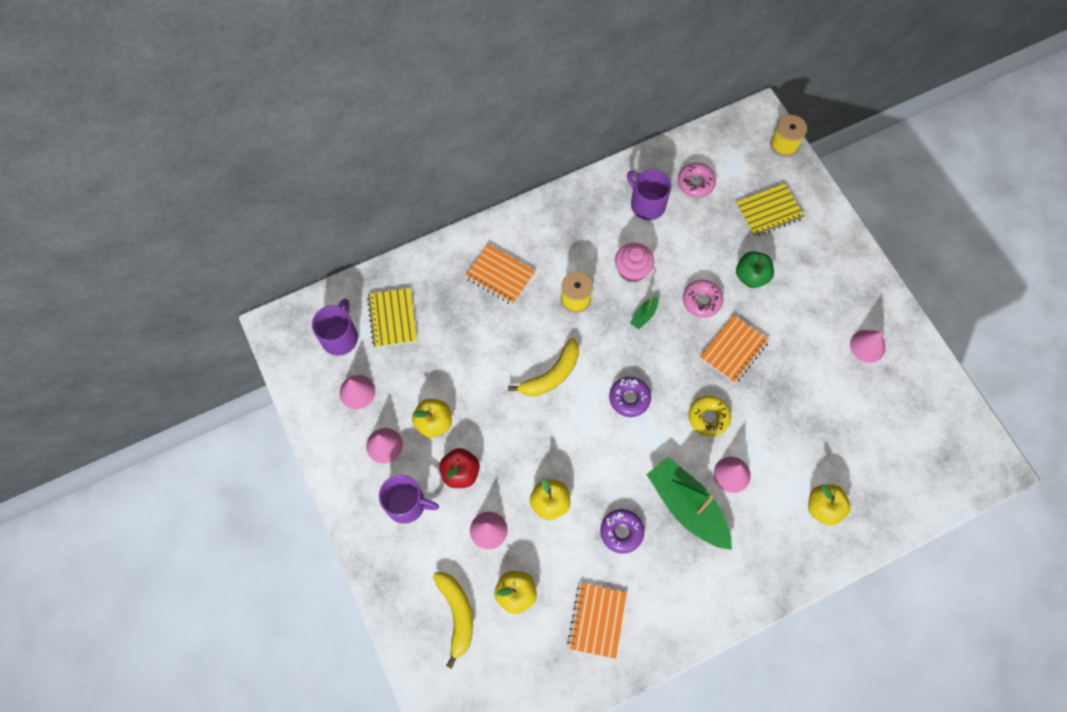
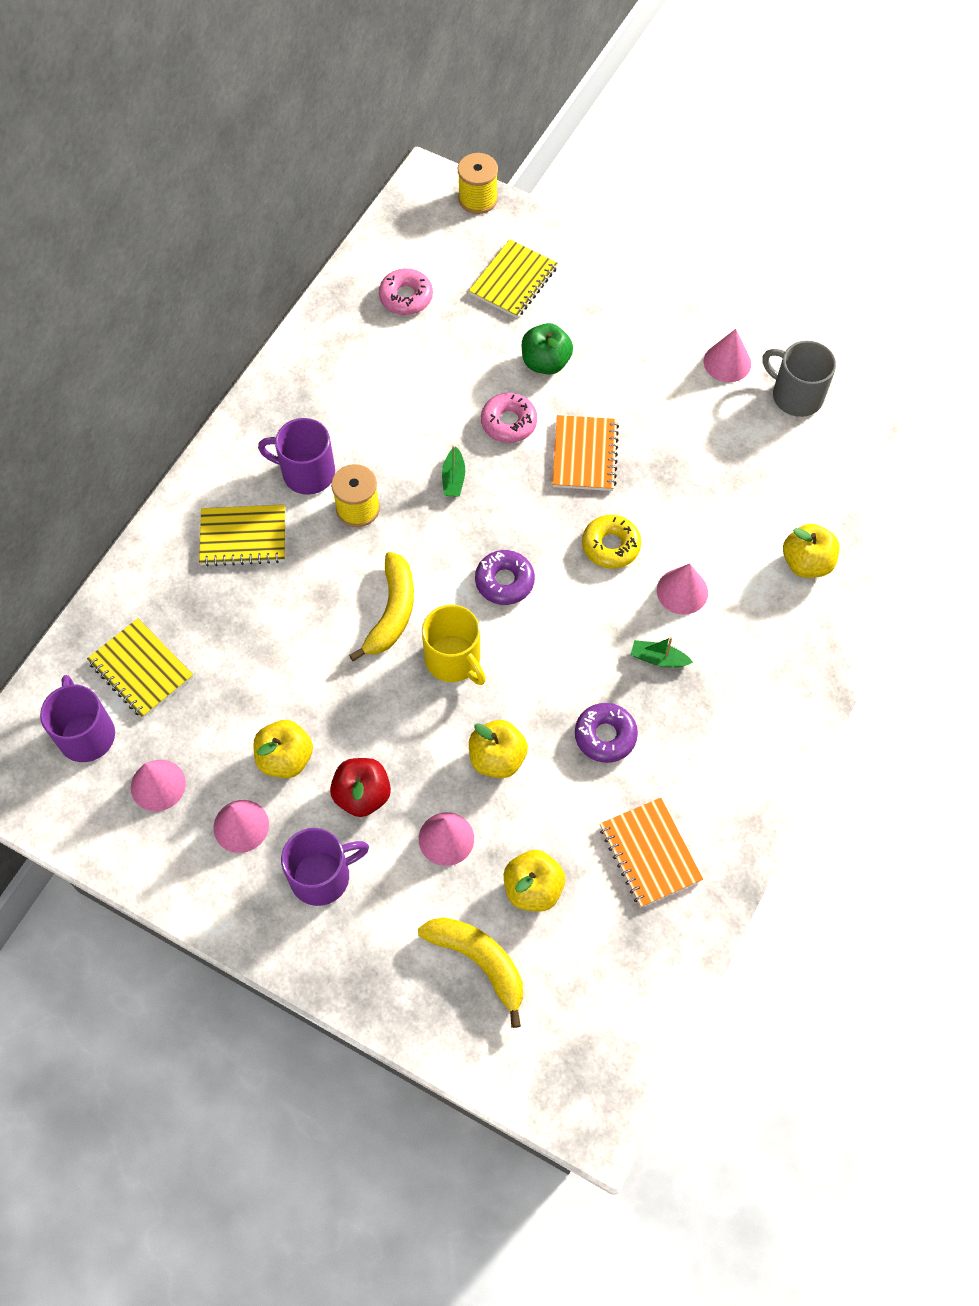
camera: 35 degrees left, 5 degrees down
(500, 275) = (243, 537): orange notebook -> yellow notebook
(566, 427) = (454, 660): none -> yellow mug
(632, 270) = (402, 436): pink cupcake -> none
(647, 204) = (365, 353): purple mug -> purple mug (306, 473)
(687, 506) = (658, 658): green boat -> green boat, size x0.41
(896, 395) = (795, 395): none -> grey mug

